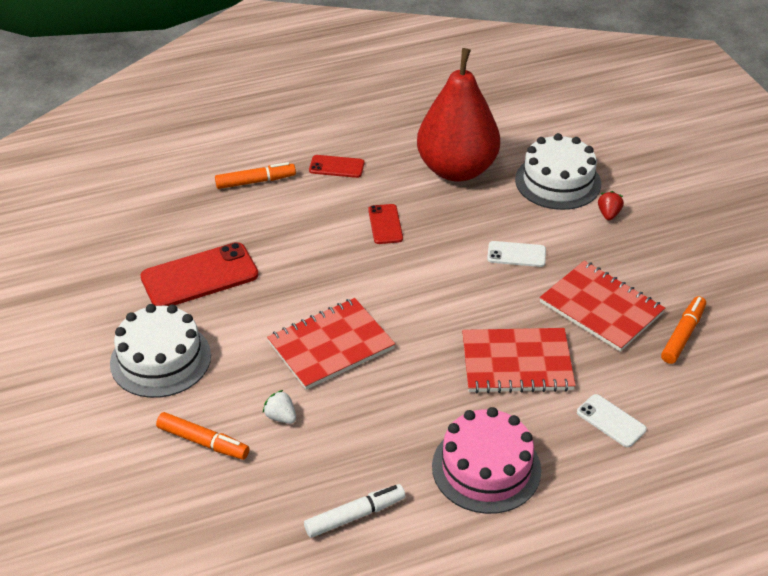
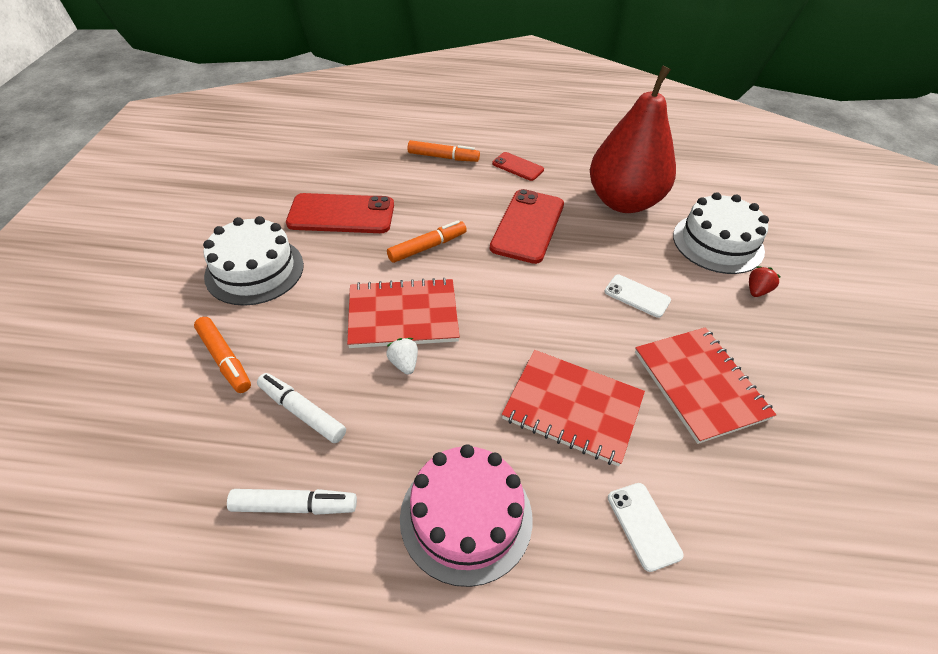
camera: 25 degrees right, 5 degrees up
(281, 417) = (308, 365): white strawberry -> white strawberry (404, 363)
(306, 453) = (302, 412): none -> white marker
(385, 224) = (527, 226): red phone -> red phone, size x1.87
(682, 335) = (784, 455): orange marker -> orange marker (427, 247)

